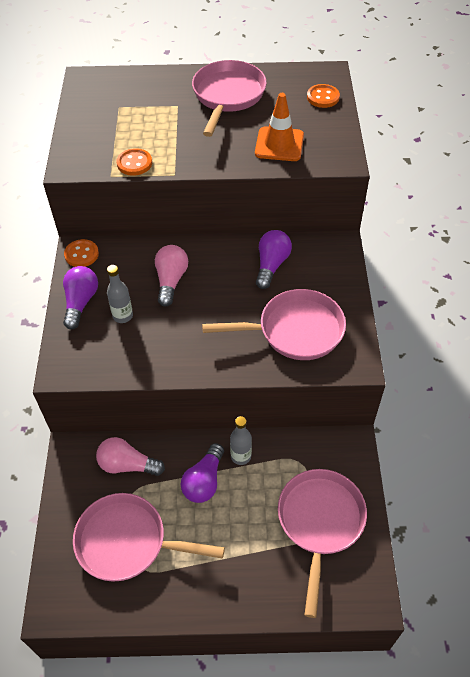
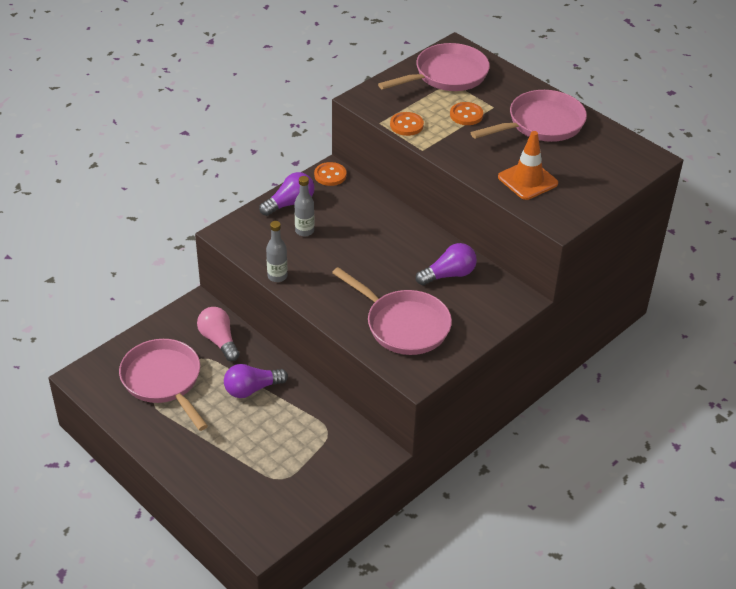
camera: 45 degrees right, 10 degrees down
(171, 280) = (365, 233): pink light bulb -> none
(241, 456) = (294, 395): grey bottle -> grey bottle (277, 276)
(320, 522) = (290, 475): pink pan -> pink pan (447, 75)
(323, 97) = (615, 171): orange button -> orange button (466, 115)

